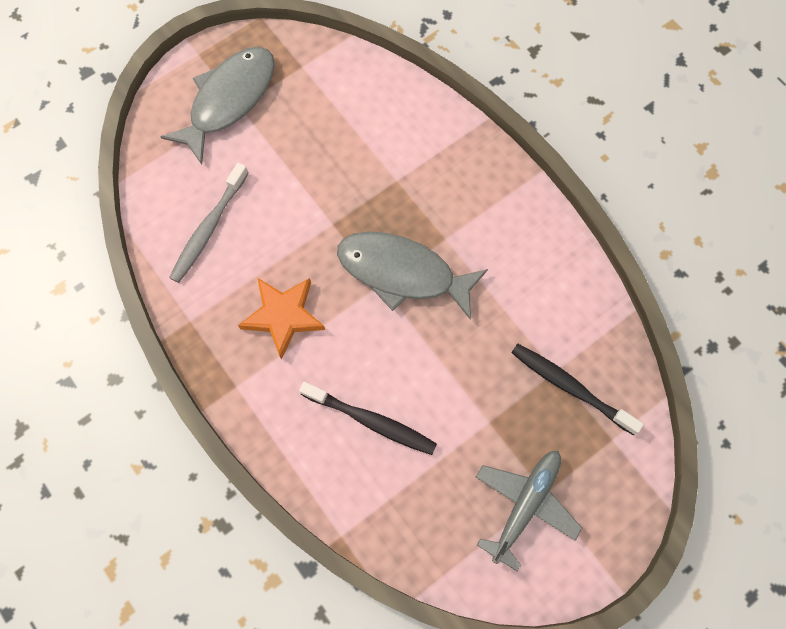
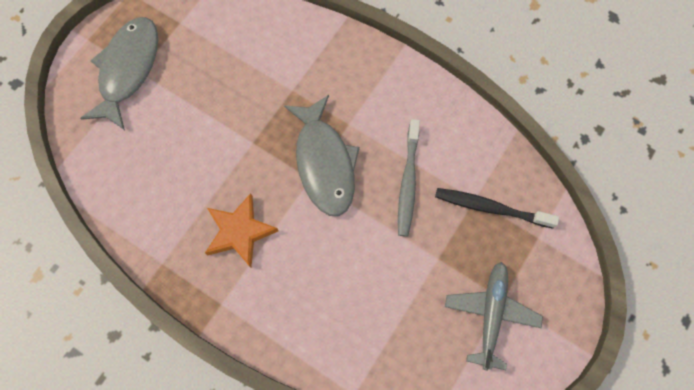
camera: 20 degrees left, 0 degrees up
(208, 228) = (150, 181): grey toothbrush -> grey toothbrush (408, 182)
(371, 421) = (344, 292): black toothbrush -> none
(402, 273) = (324, 163): grey fish -> grey fish turned 105 degrees counterclockwise

